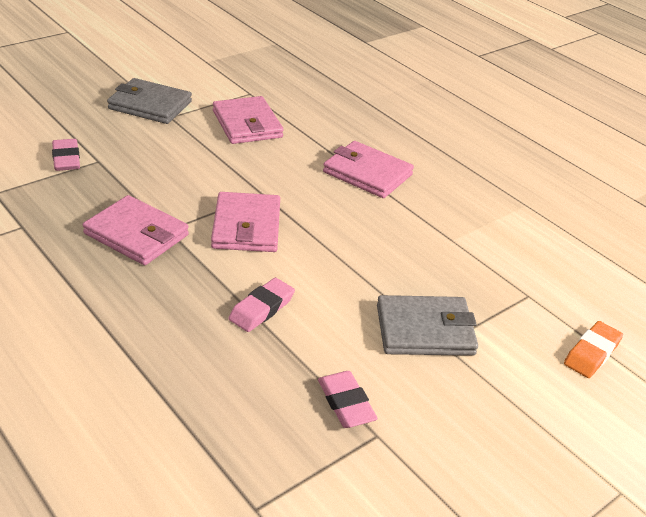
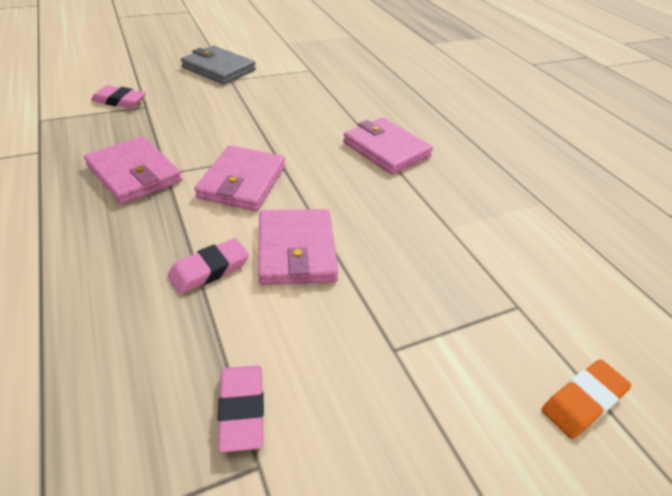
camera: 15 degrees right, 5 degrees up
(66, 159) = (119, 101): pink eraser -> pink eraser turned 75 degrees counterclockwise
(247, 124) = (294, 93): pink wallet -> pink wallet (296, 250)
(425, 330) = (379, 328): grey wallet -> none

